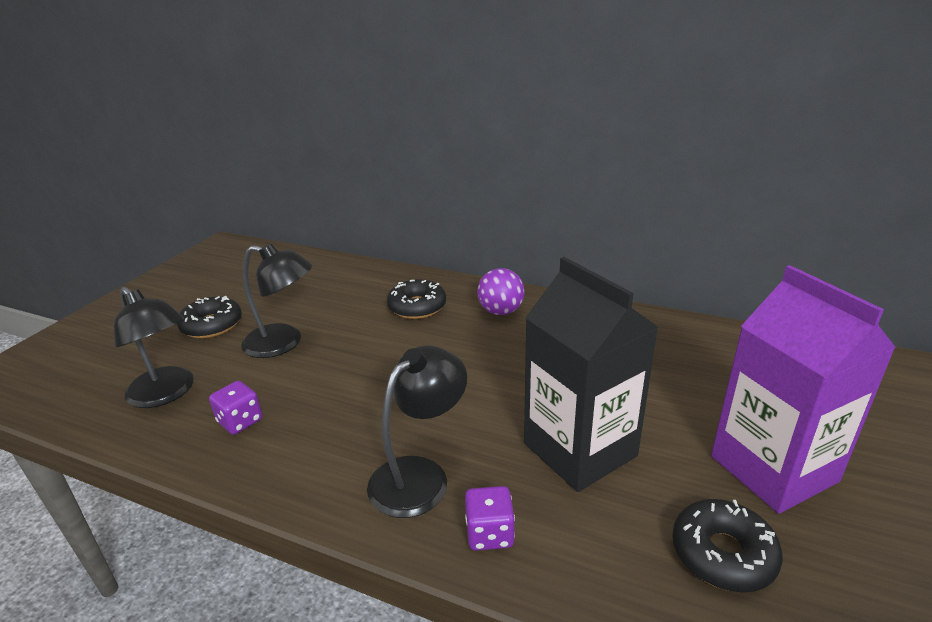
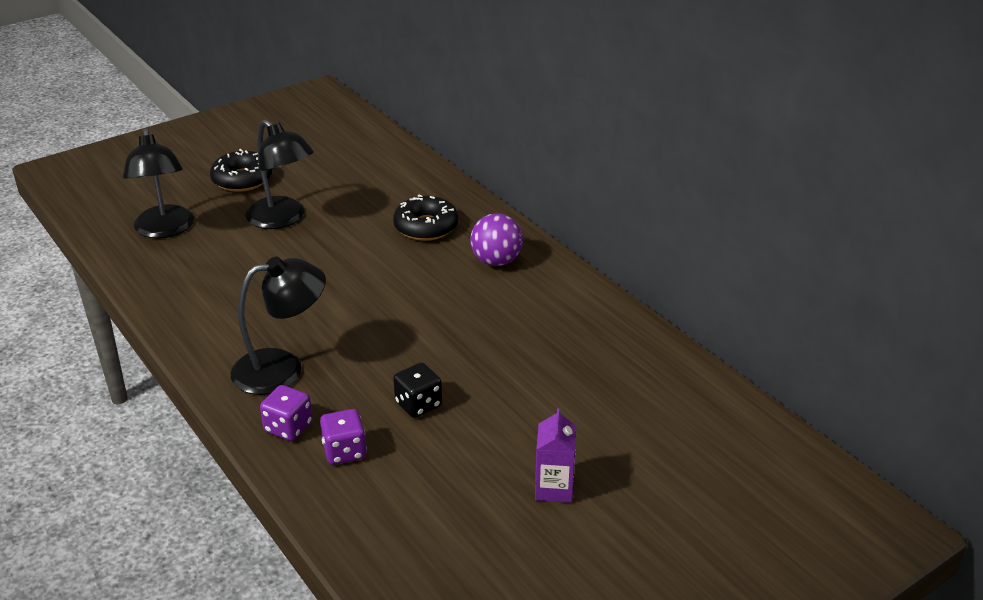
camera: 30 degrees right, 5 degrees up
(240, 421) = (197, 274): purple dice -> purple dice (344, 451)
(579, 449) = (418, 404): black carton -> black dice
(723, 554) = (431, 516): black donut -> none
(773, 468) = (554, 488): purple carton -> purple carton, size x0.44

